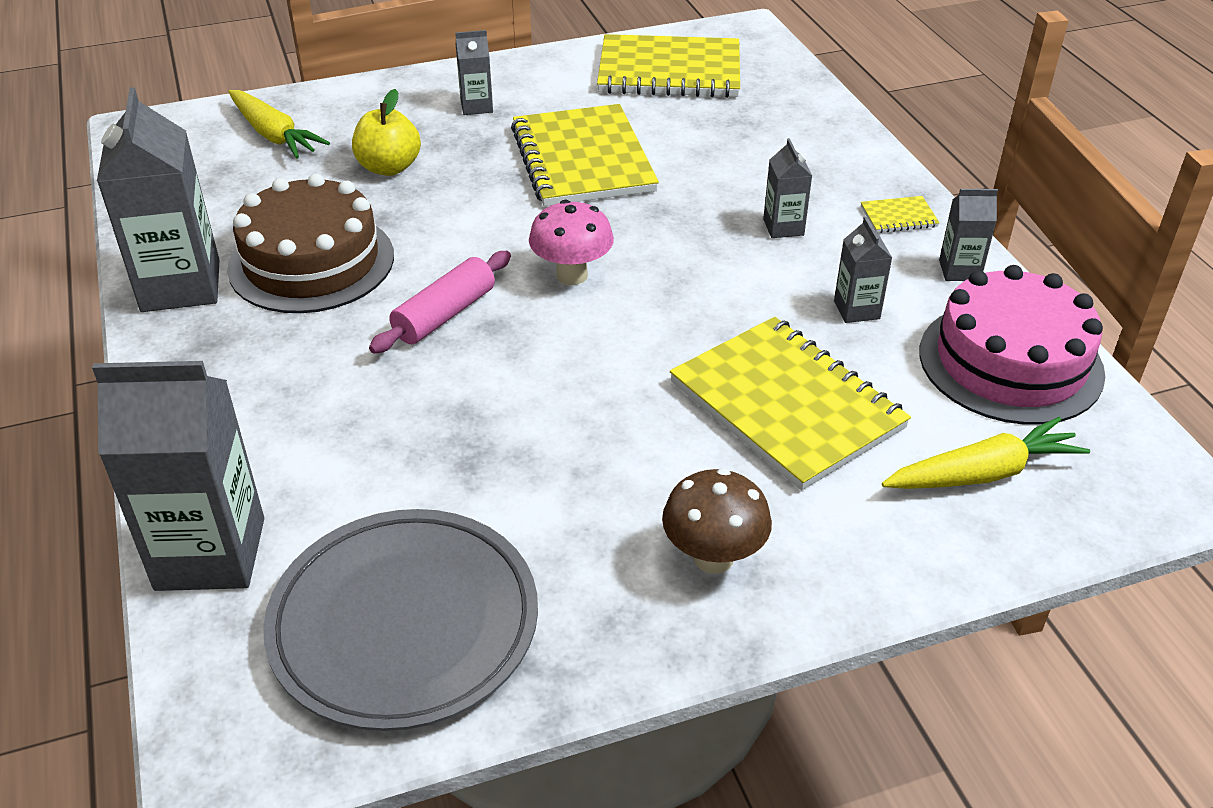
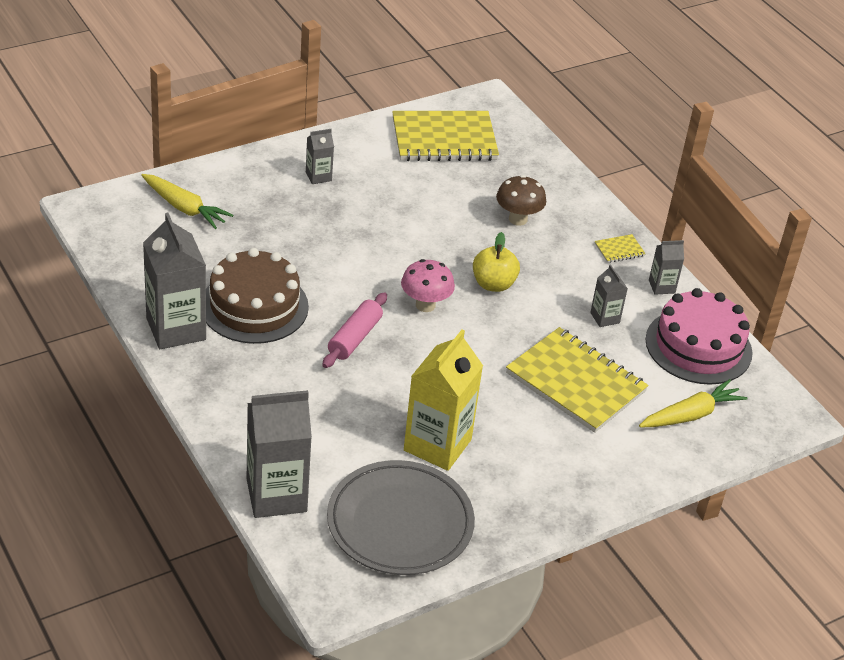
camera: 15 degrees left, 0 degrees up
(389, 167) = (276, 230): yellow apple -> yellow apple (493, 284)
(519, 490) = (437, 445): none -> yellow carton
(582, 159) = (405, 217): yellow notebook -> none
(713, 558) = (555, 474): brown mushroom -> brown mushroom (518, 219)
(783, 227) = (549, 262): grey carton -> none

